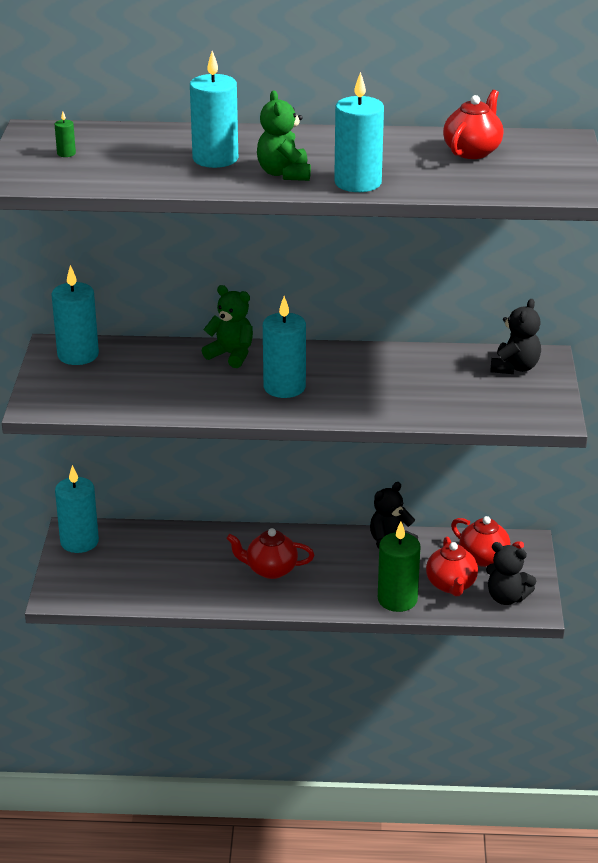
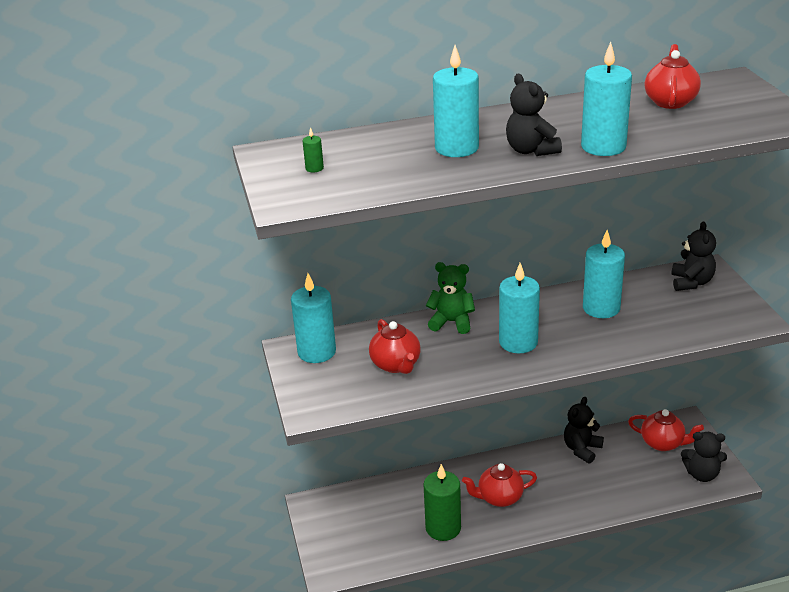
camera: 15 degrees left, 0 degrees up
(79, 542) = (322, 513): turquoise candle -> turquoise candle (601, 308)
(284, 173) = (531, 150): green teddy bear -> black teddy bear
(397, 599) = (618, 499): green candle -> green candle (443, 528)
(451, 585) = (652, 474): red teapot -> red teapot (396, 365)

